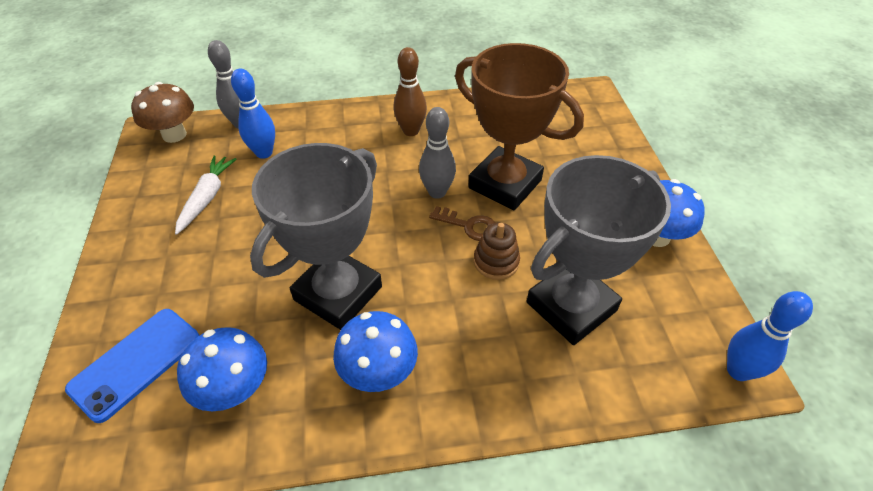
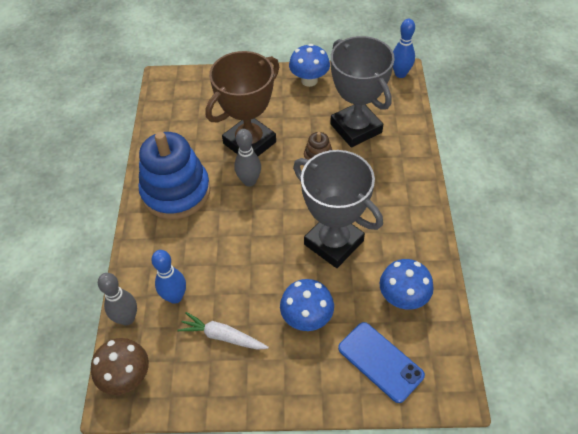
camera: 80 degrees left, 5 degrees up
(379, 373) = (394, 222): blue mushroom -> blue mushroom (307, 318)
(411, 131) = (176, 192): brown bowling pin -> blue stacking toy
(469, 226) = (285, 167): brown key -> none

